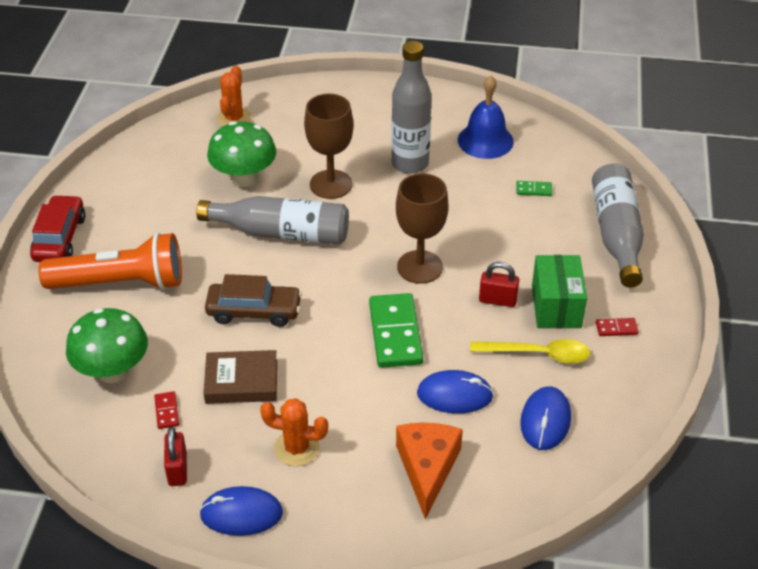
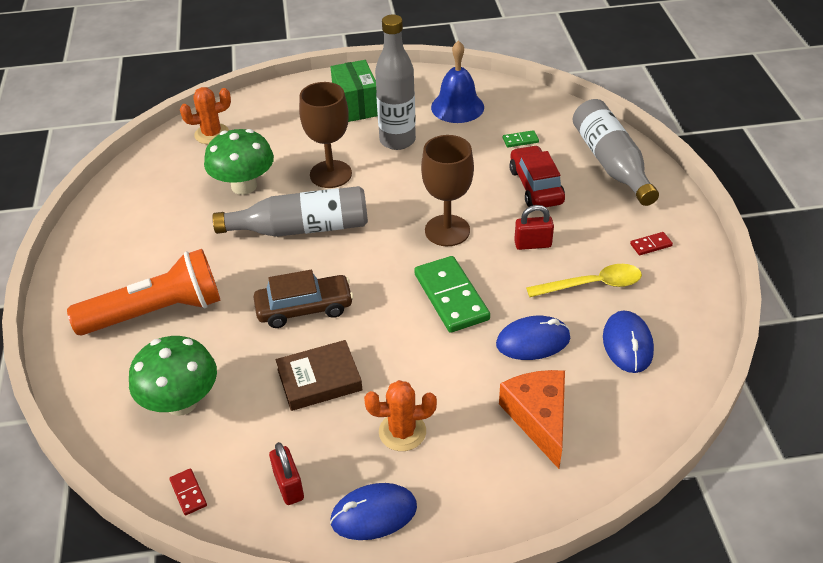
camera: 15 degrees left, 0 degrees up
(60, 238) = (75, 283): red car -> red car (536, 186)
(167, 411) = (254, 429): red domino -> red domino (188, 493)
(234, 118) = (212, 134): orange cactus -> orange cactus turned 75 degrees clockwise
(556, 306) = (588, 238): green box -> green box (356, 105)

